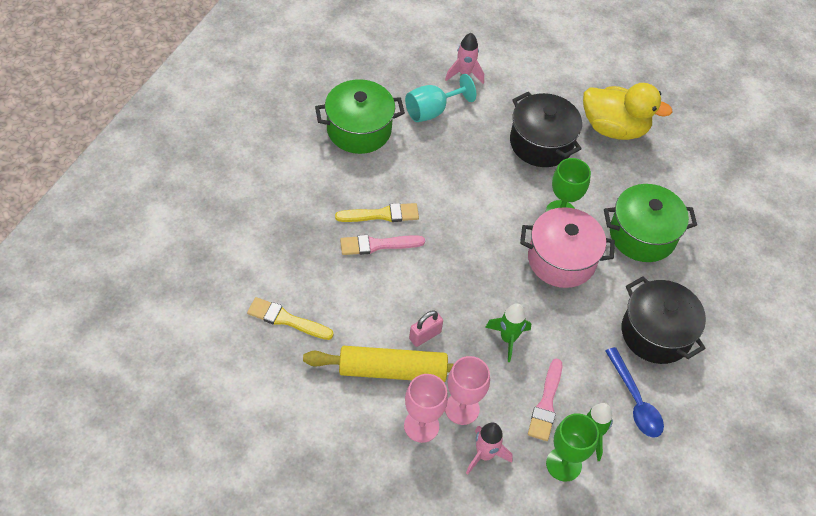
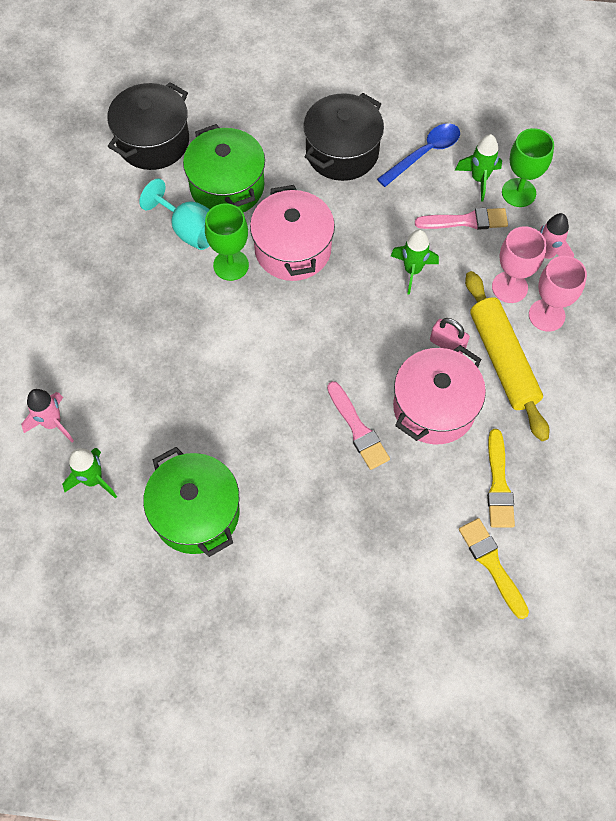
camera: 105 degrees left, 10 degrees up
(372, 302) = (434, 407): none -> pink pot
(381, 214) = (314, 440): yellow brush -> yellow brush (492, 564)
(411, 83) = (93, 480): none -> green rocket
(432, 111) = (131, 440): turquoise goblet -> turquoise goblet (189, 230)
(541, 143) = (137, 309): black pot -> black pot (153, 142)
(614, 128) = (84, 243): yellow duck -> none

